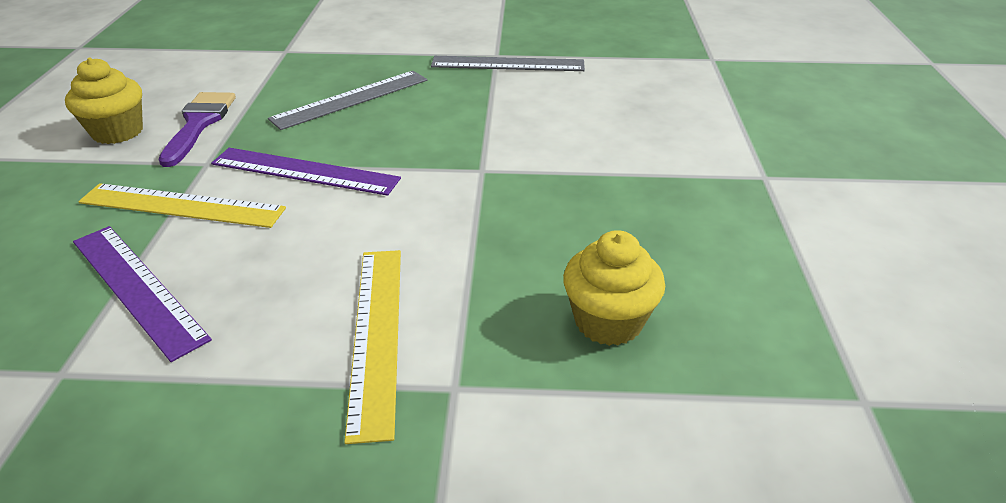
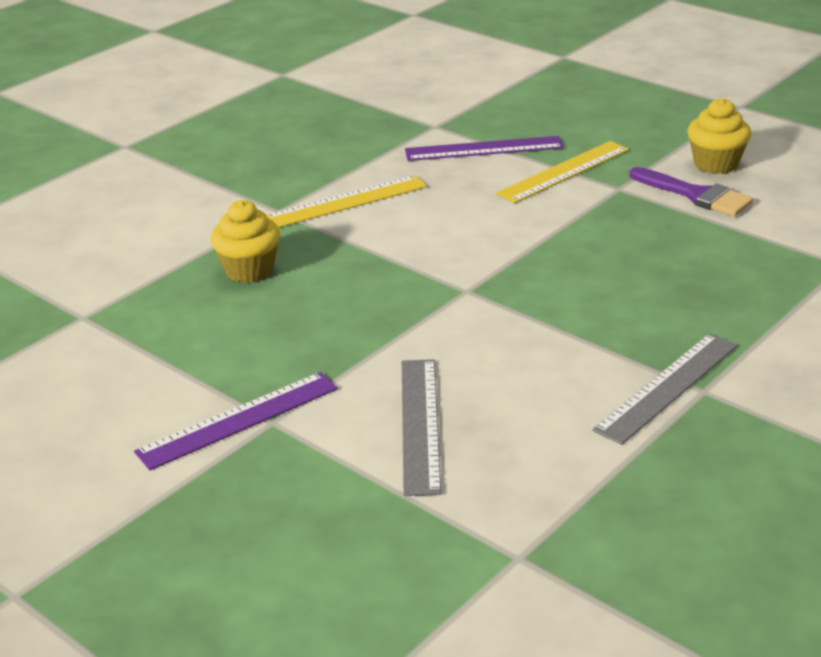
camera: 130 degrees right, 5 degrees down
(304, 171) = (558, 220): purple ruler -> purple ruler (238, 419)
(351, 99) = (673, 270): grey ruler -> grey ruler (420, 424)
(376, 334) = (346, 201): yellow ruler -> yellow ruler turned 60 degrees counterclockwise

